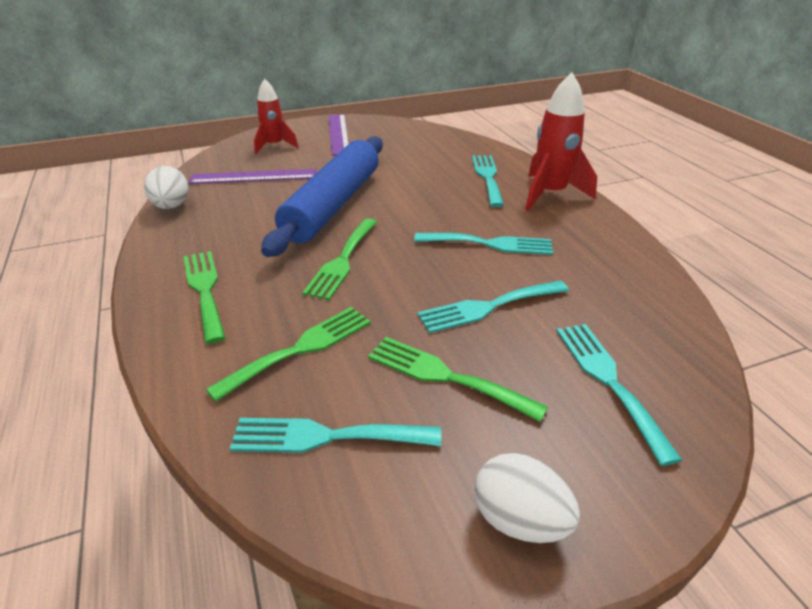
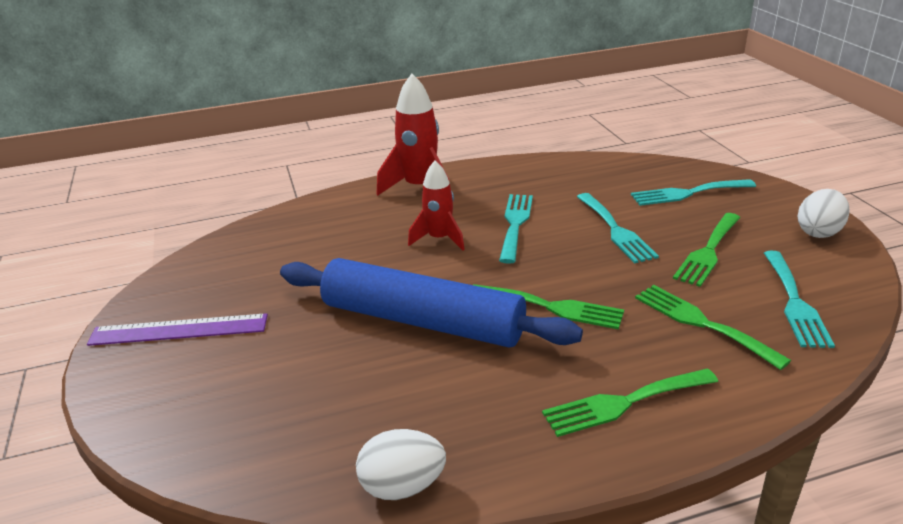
camera: 85 degrees left, 5 degrees down
(254, 176) = (314, 405): purple ruler -> none
(274, 146) = (195, 396): red rocket -> red rocket (439, 239)
(487, 177) = (372, 217): turquoise fork -> none

